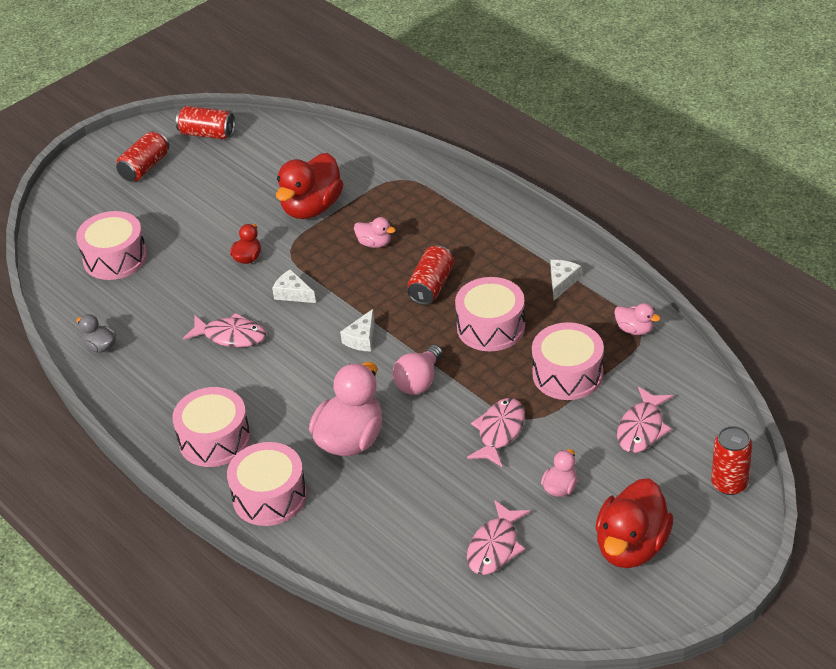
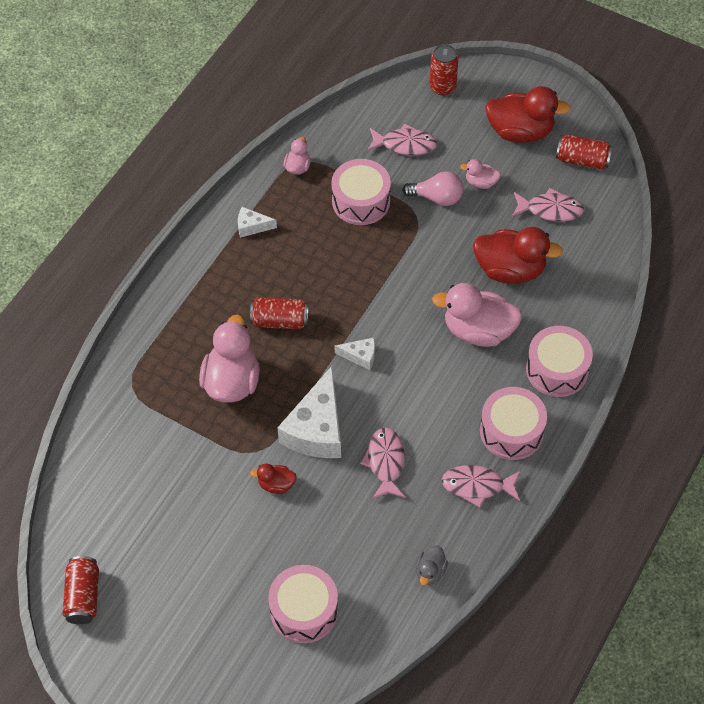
camera: 110 degrees left, 15 degrees up
(145, 167) = (152, 640): red can -> red can (582, 160)
(293, 294) = (316, 429): white cheese -> white cheese, size x2.12
(312, 208) = (190, 451): red duck -> red duck (510, 270)
(374, 243) = (232, 381): pink duck -> pink duck, size x2.06
(419, 381) = (399, 300): pink light bulb -> pink light bulb (437, 197)
(491, 327) = (320, 265): pink drum -> none
(499, 432) = (437, 232): pink fish -> pink fish (477, 486)

